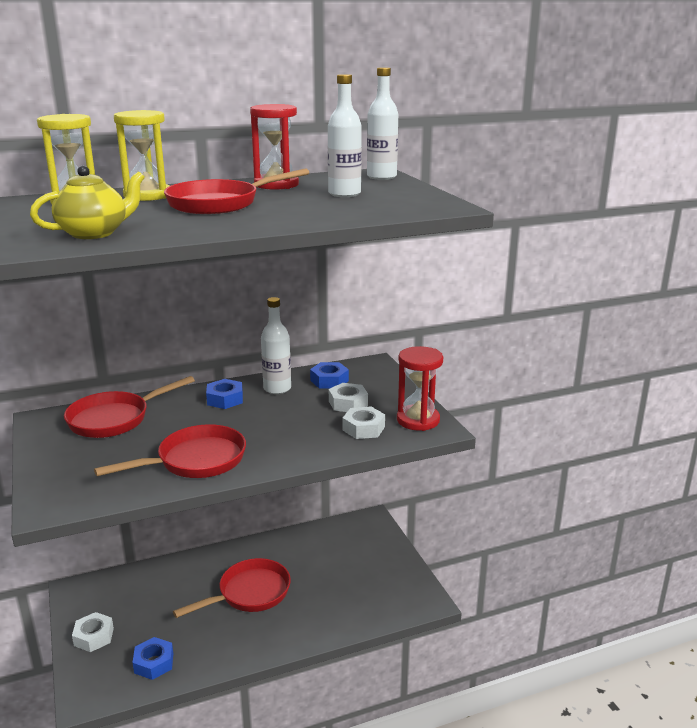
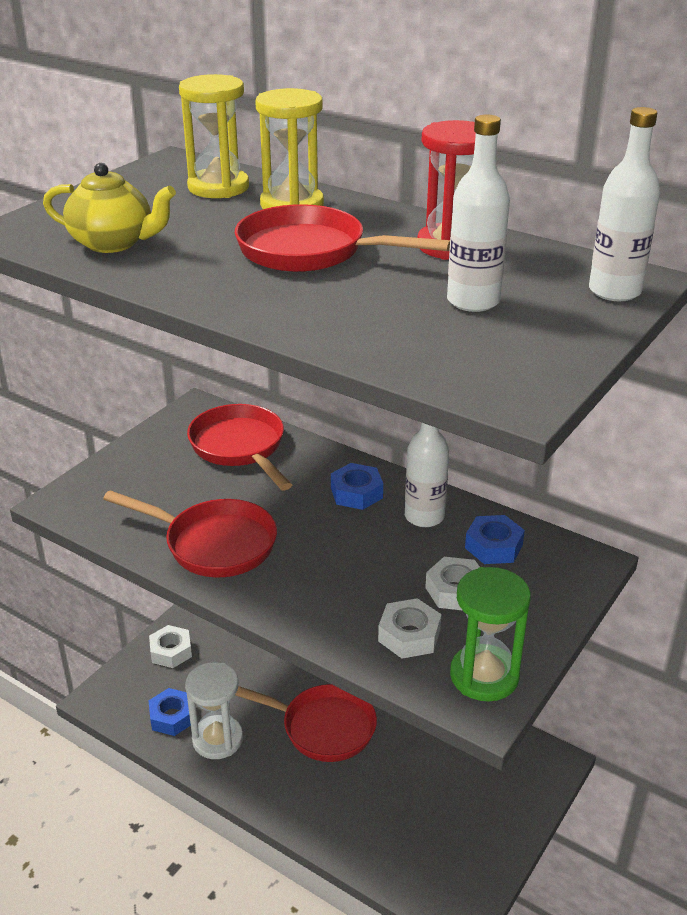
camera: 55 degrees right, 10 degrees up
(114, 419) = (240, 448): red pan -> red pan turned 45 degrees clockwise
(201, 647) = (217, 739): none -> white hourglass
(418, 420) = (484, 676): red hourglass -> green hourglass

